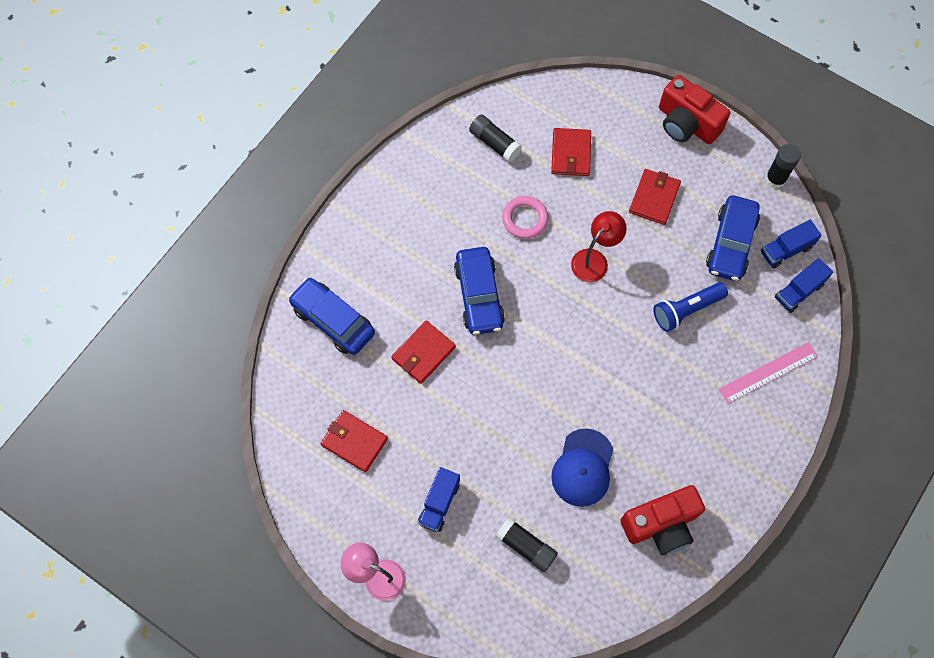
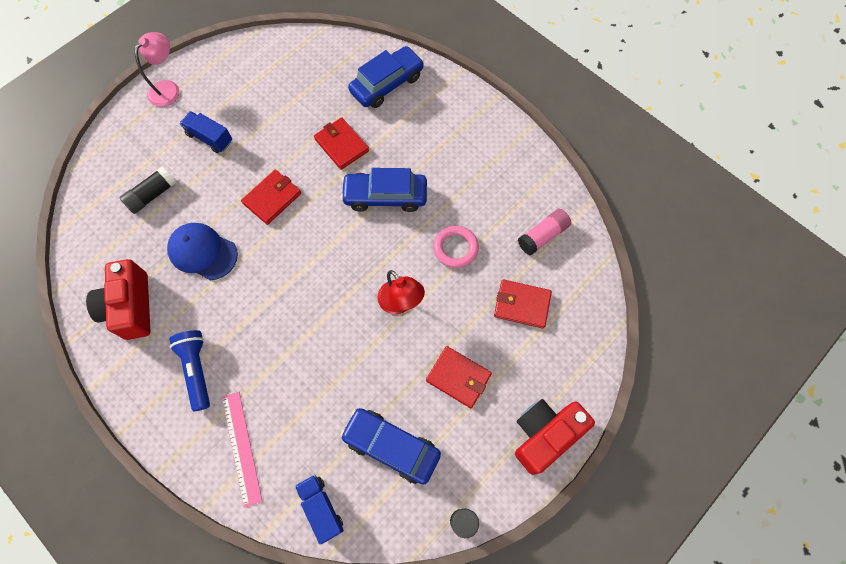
camera: 100 degrees right, 0 degrees up
(354, 441) = (279, 86): red wallet -> red wallet (272, 198)
(494, 143) = (542, 236): black glue stick -> pink glue stick
(686, 310) = (328, 380): blue flashlight -> blue flashlight (197, 370)
(786, 250) = (372, 507): blue truck -> none

